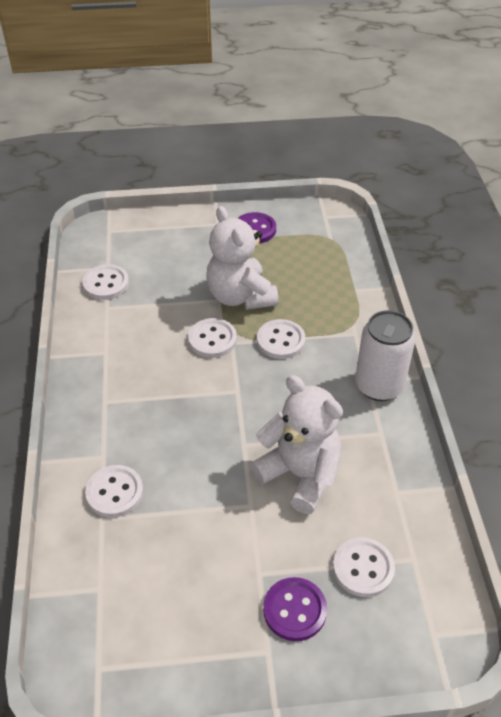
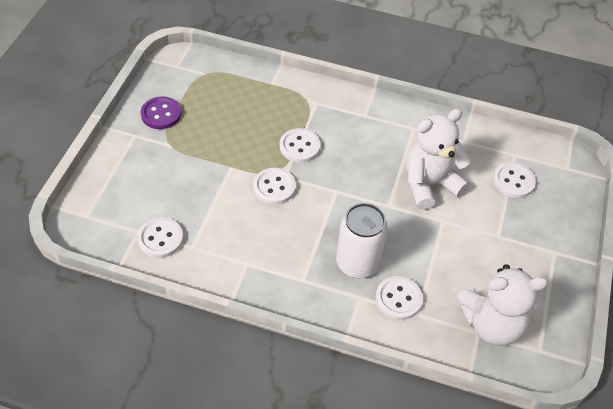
camera: 70 degrees left, 5 degrees up
(240, 296) = (236, 153): white teddy bear -> white teddy bear (491, 324)
(294, 610) = (531, 227): purple button -> none
(379, 386) = (373, 111): white can -> white can (357, 263)

